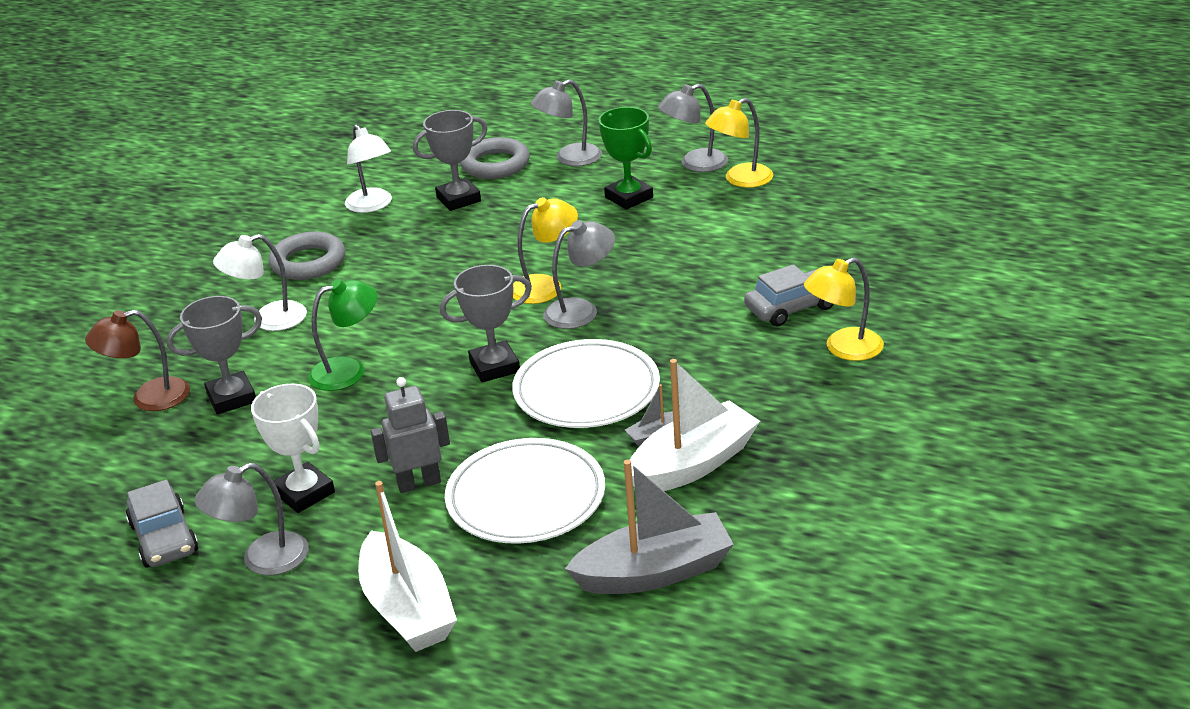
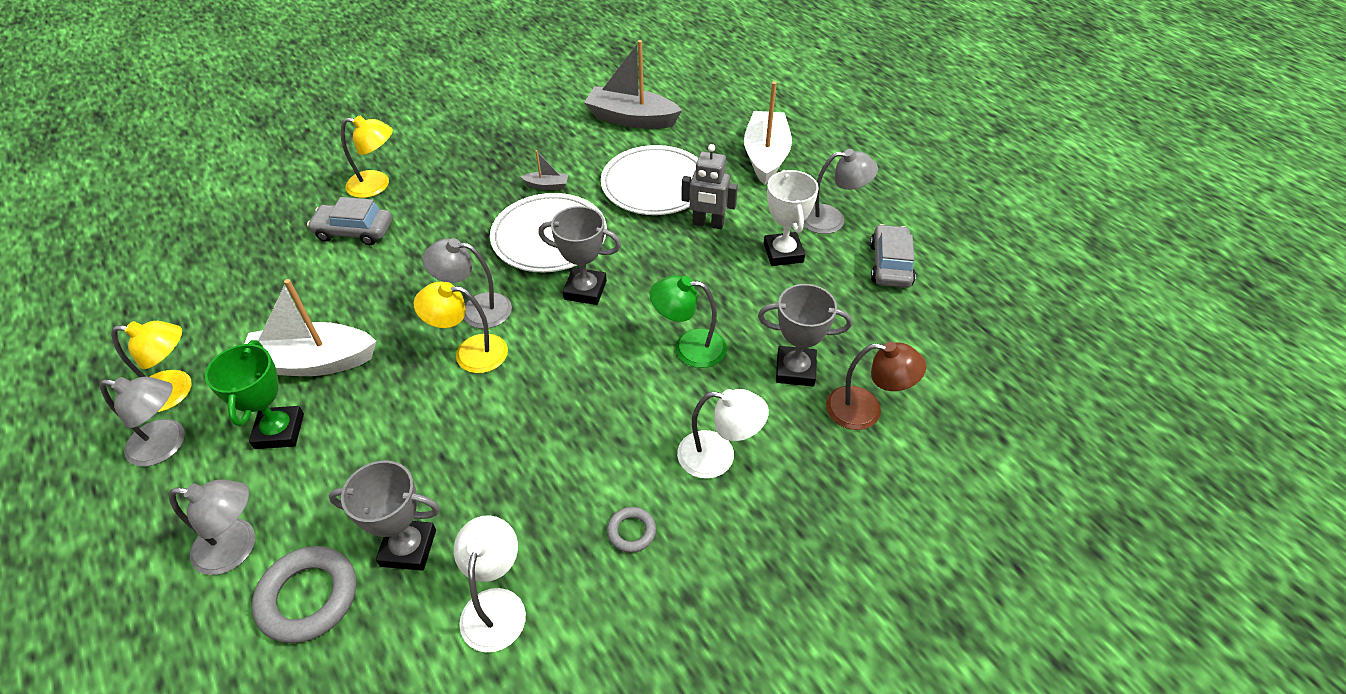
camera: 150 degrees left, 15 degrees up
(308, 262) = (631, 531): grey ring -> grey ring, size x0.53
(693, 464) = (549, 160): white boat -> white boat (313, 362)

